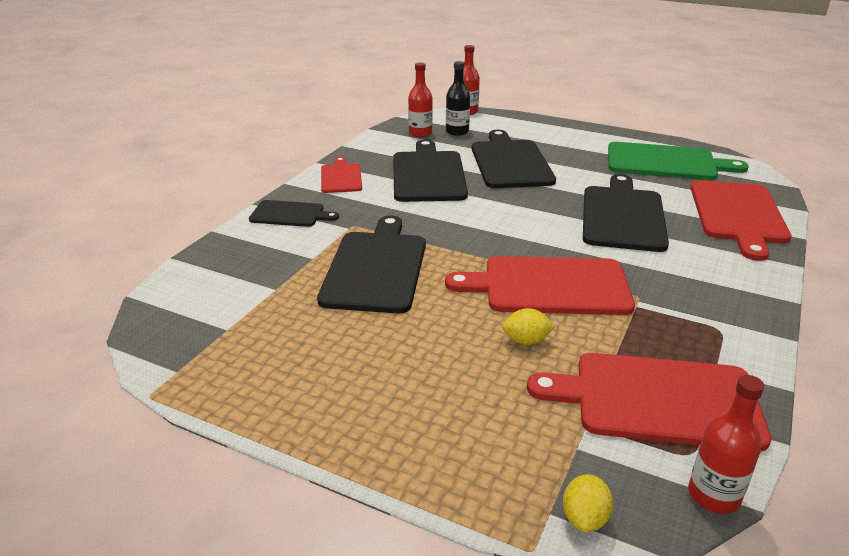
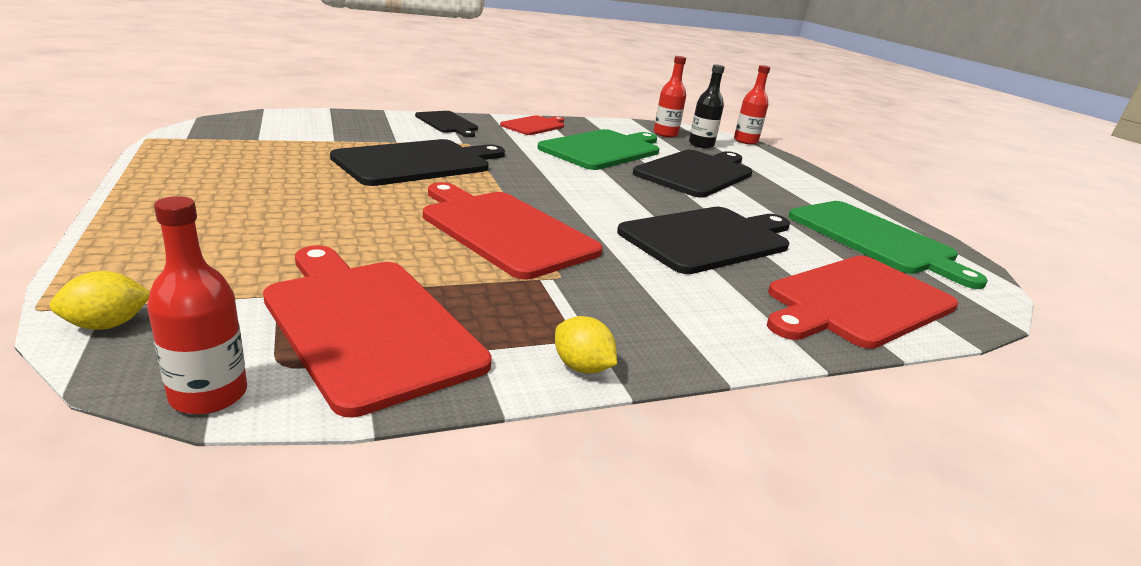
camera: 40 degrees right, 5 degrees down
(428, 174) = (603, 149): black cutting board -> green cutting board
(526, 341) = (390, 239): yellow lemon -> yellow lemon (581, 367)

